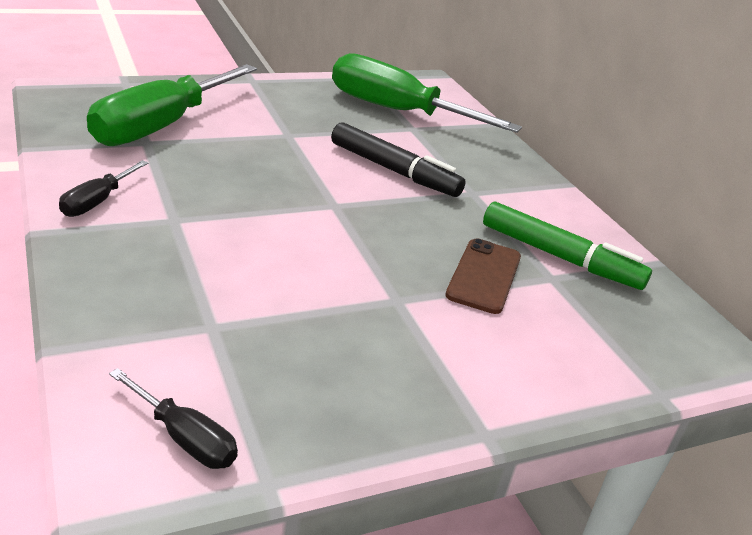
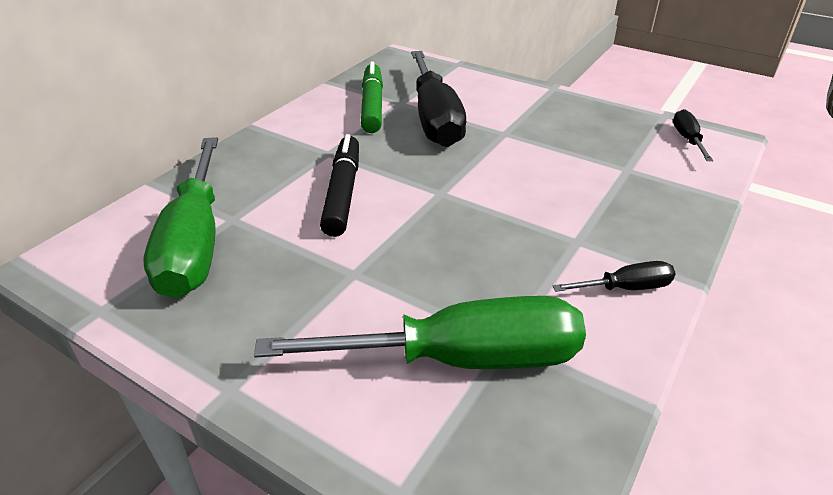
camera: 120 degrees left, 5 degrees up
(484, 276) = (435, 119): brown phone -> black screwdriver

